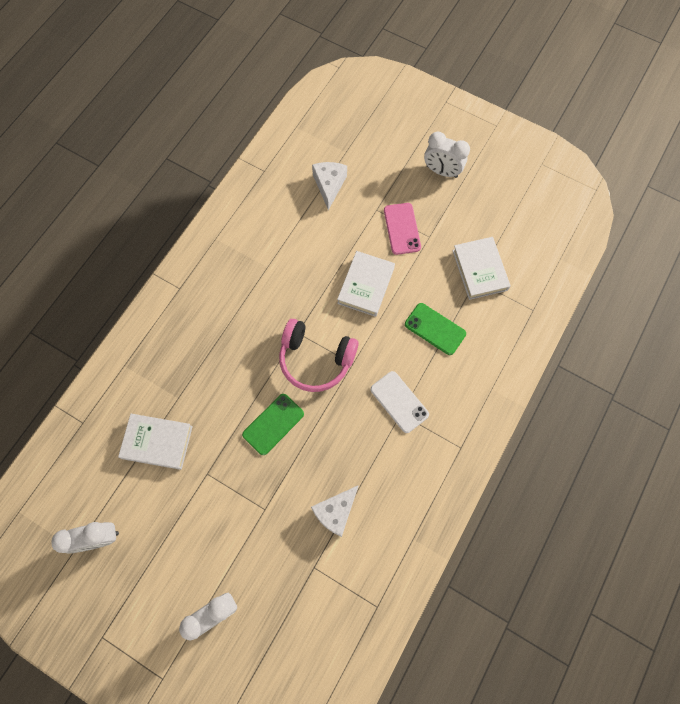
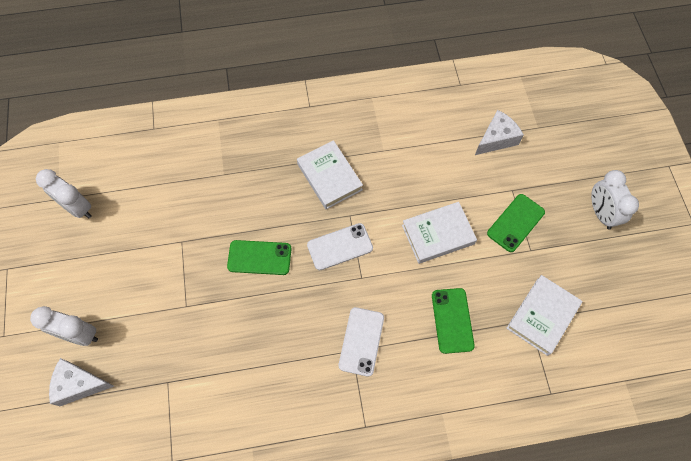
camera: 50 degrees right, 5 degrees down
(157, 442) = (178, 188): white book -> white book (329, 177)
(316, 359) = (340, 246): pink headphones -> white phone
(336, 511) = (226, 363): white cheese -> white cheese (79, 384)
(402, 228) = (515, 223): pink phone -> green phone

